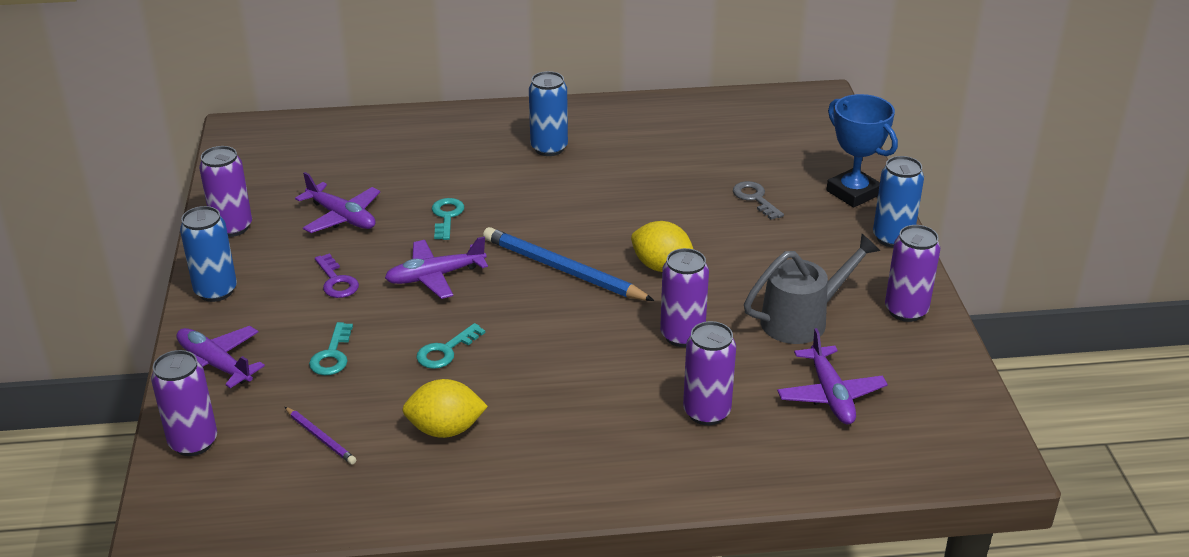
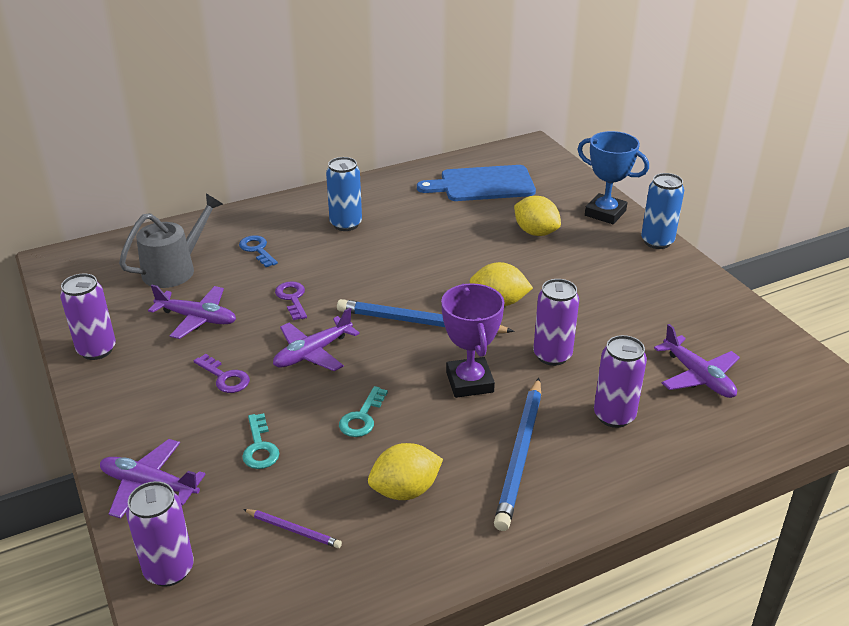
camera: 20 degrees left, 0 degrees up
(216, 291) = (112, 413): blue can -> none
(440, 158) = (257, 250): none -> blue key
(446, 217) = (292, 298): turquoise key -> purple key
(576, 342) = (469, 382): none -> purple trophy
(581, 425) = (521, 455): none -> blue pencil
(730, 132) = (482, 184): none -> blue cutting board
(755, 199) = (535, 232): grey key -> yellow lemon
(803, 319) = (635, 320): grey watering can -> grey watering can (175, 269)
(906, 311) = (705, 295): purple can -> none

